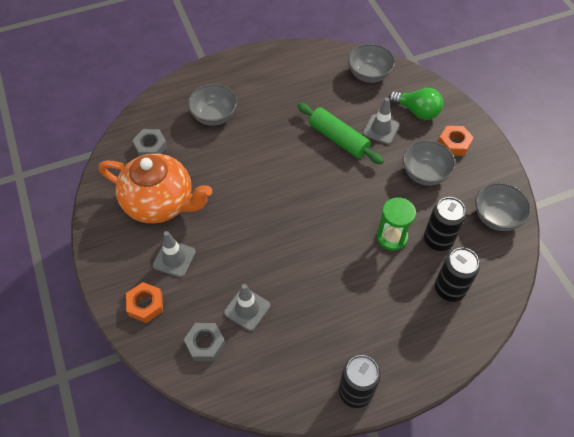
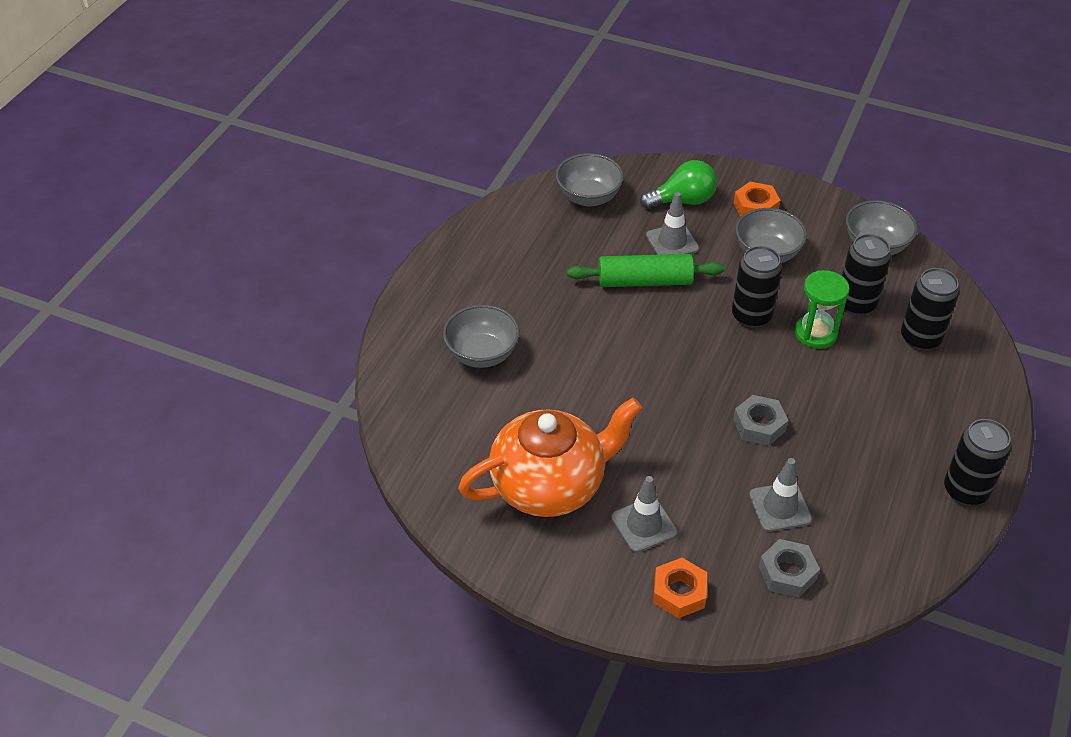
camera: 45 degrees left, 10 degrees down
(151, 147) = (455, 439): grey nut -> grey nut (759, 425)
(369, 200) = (751, 316): none -> black can

